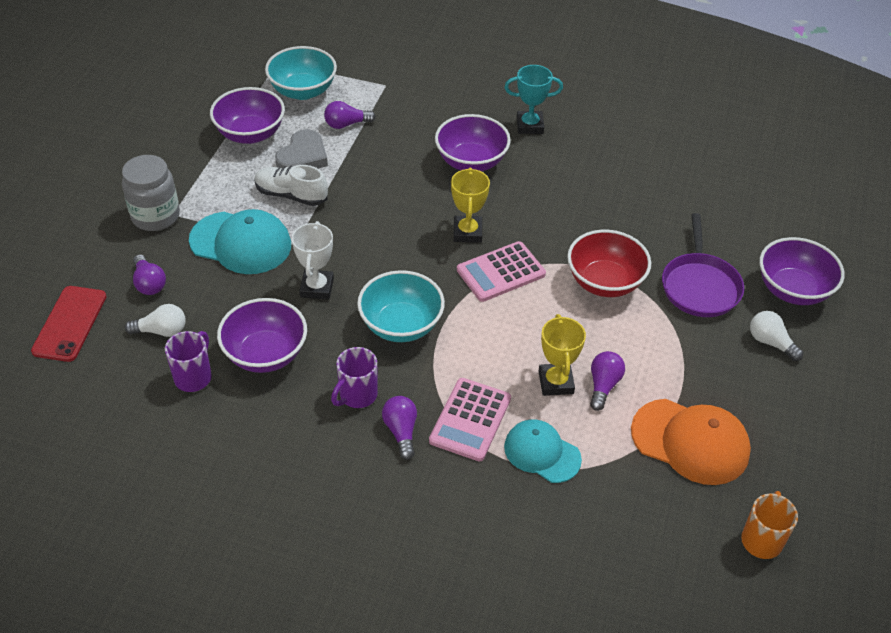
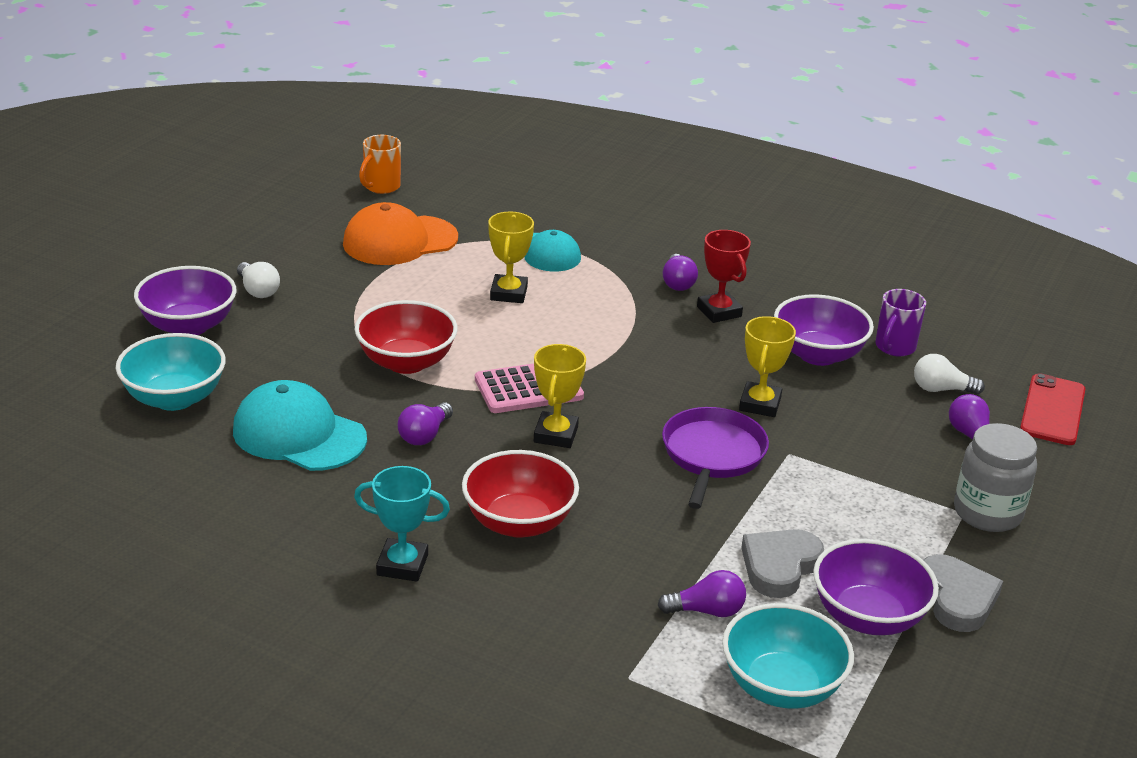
camera: 170 degrees left, 15 degrees down
(193, 153) = (957, 598): none -> grey heart
(241, 243) = (861, 464): turquoise cap -> turquoise cap (299, 434)
(291, 195) = (796, 513): white shoe -> none
(317, 288) = (760, 404): white trophy -> yellow trophy
(357, 395) = (719, 311): purple mug -> red trophy
(401, 325) = (663, 357): turquoise bowl -> turquoise bowl (174, 398)
(470, 420) = (607, 281): pink calculator -> none
(471, 162) = (519, 522): purple bowl -> red bowl
(603, 385) = (460, 285): purple light bulb -> purple light bulb (424, 435)
(690, 442) = (399, 241): orange cap -> orange cap turned 60 degrees counterclockwise
(700, 286) = (295, 343): purple pan -> purple pan (712, 455)

